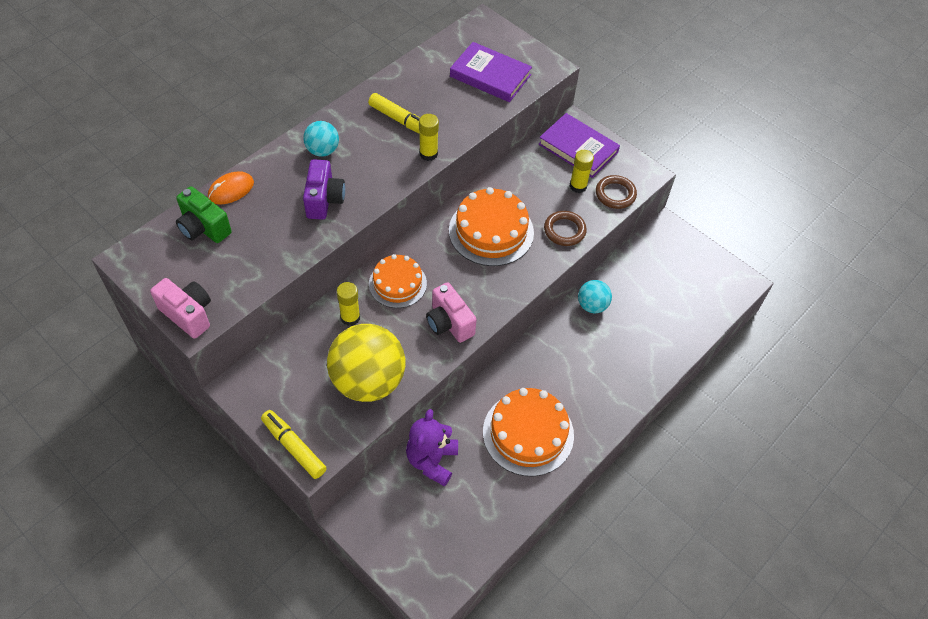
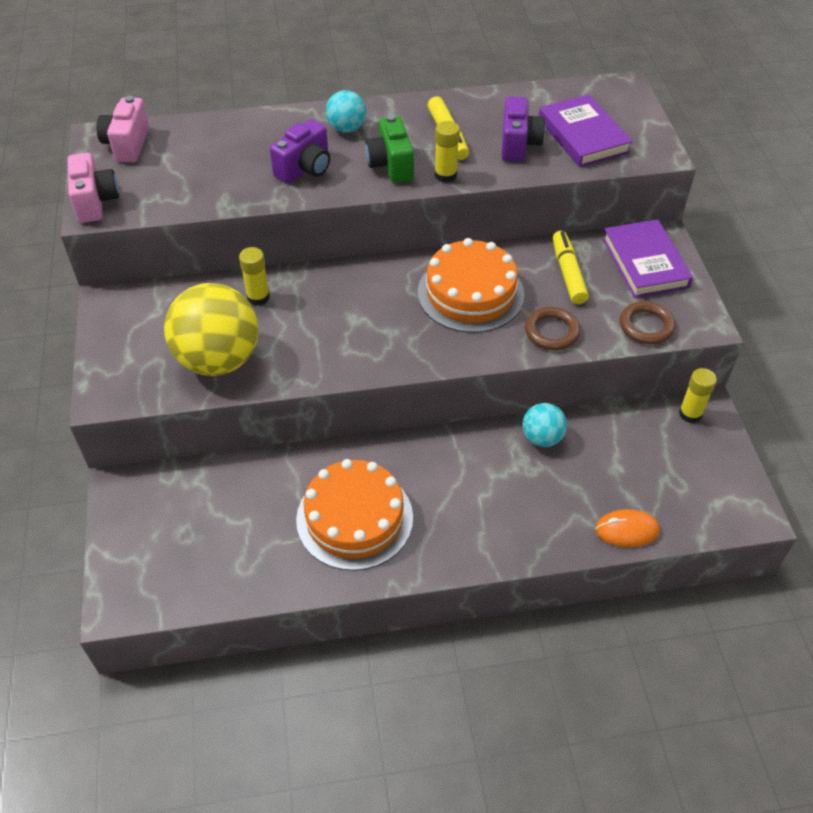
camera: 40 degrees right, 5 degrees down
(203, 228) = (179, 142): green camera -> green camera (390, 165)
(231, 190) = (233, 123): orange mouse -> orange mouse (627, 530)
(294, 447) = (100, 376): yellow marker -> yellow marker (568, 273)
(397, 283) = (330, 292): orange cake -> none
(432, 460) = (237, 483): purple teddy bear -> none
(449, 323) = (344, 352): pink camera -> pink camera (127, 145)
(455, 104) = (518, 144): none -> purple camera
(578, 186) = (609, 298): yellow glue stick -> yellow glue stick (690, 414)

